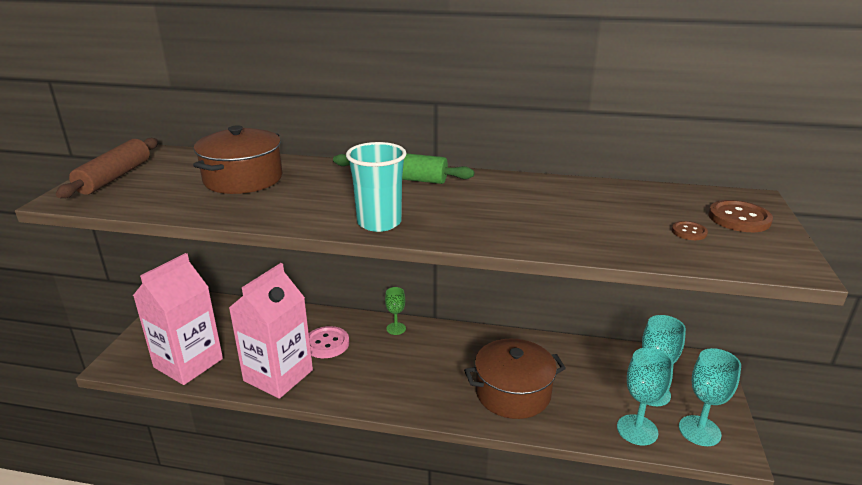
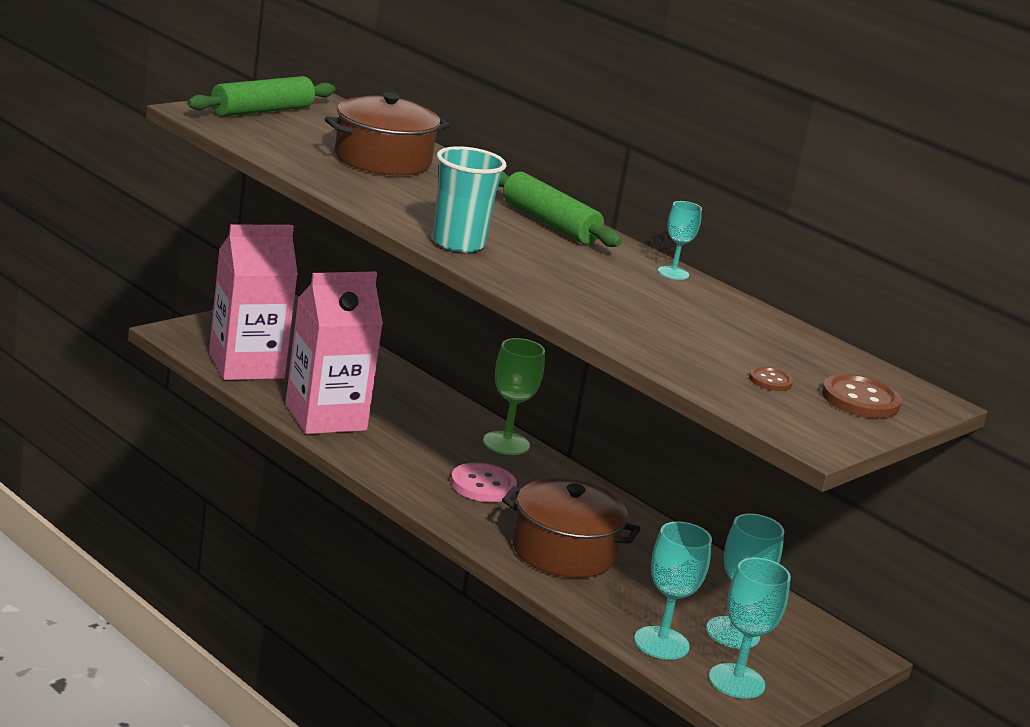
camera: 30 degrees right, 5 degrees down
(114, 177) = (261, 111): brown rolling pin -> green rolling pin
(327, 344) = (409, 418): pink button -> pink button (483, 485)
(396, 328) = (506, 443): green goblet -> green goblet, size x1.65
(513, 180) = (673, 273): none -> turquoise goblet

